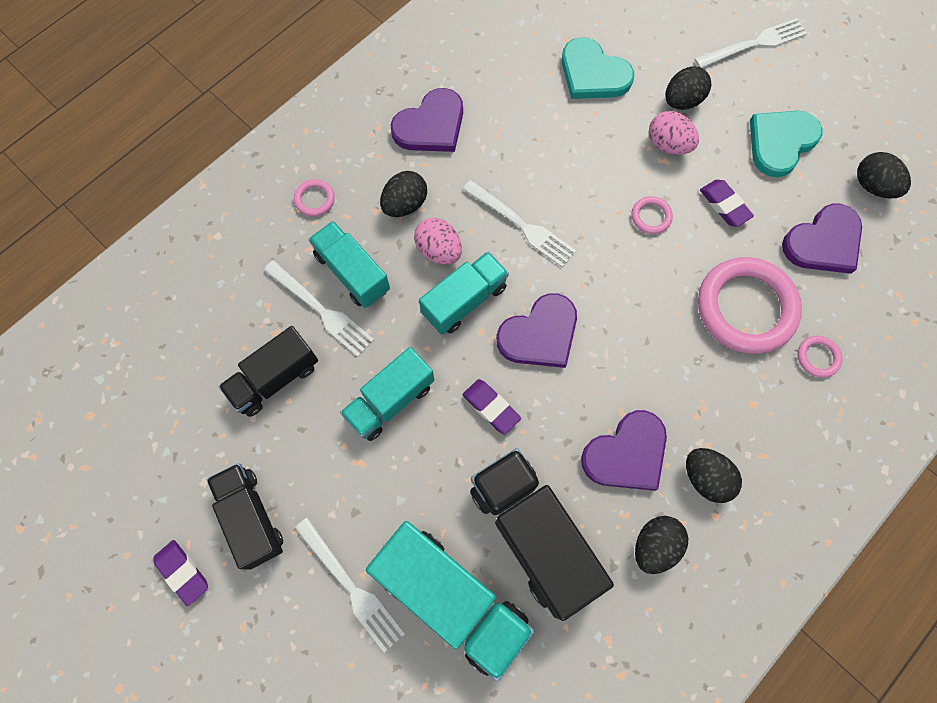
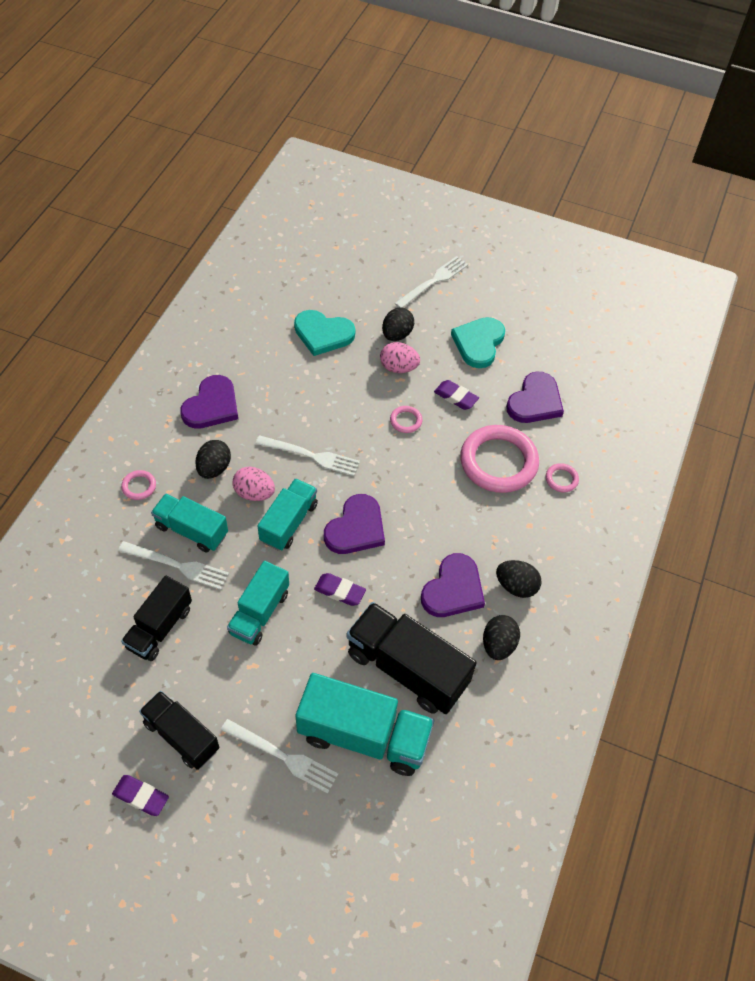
camera: 25 degrees left, 15 degrees down
(873, 186) = (554, 354): black egg -> none

